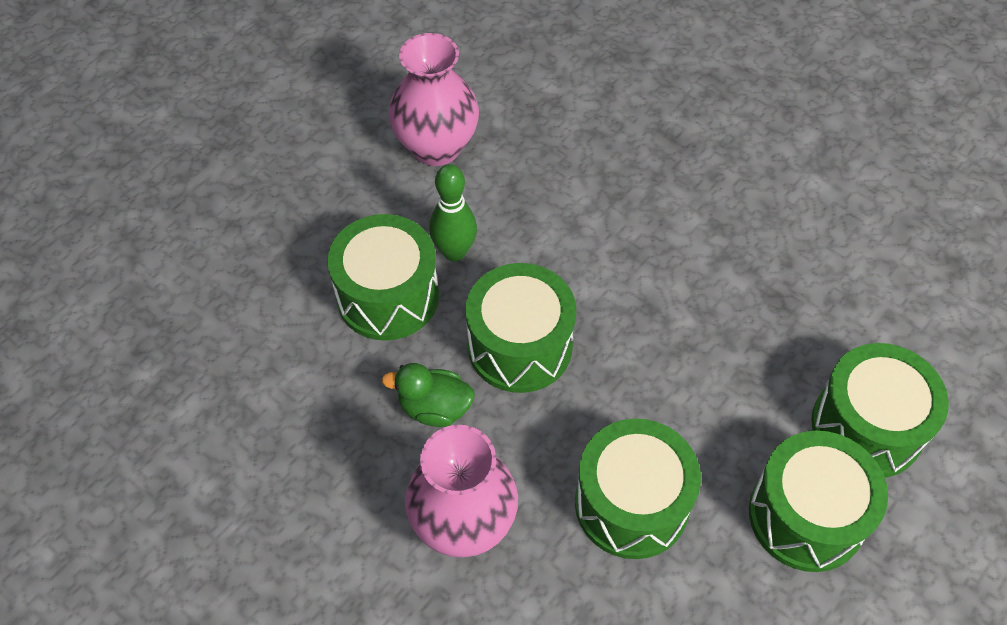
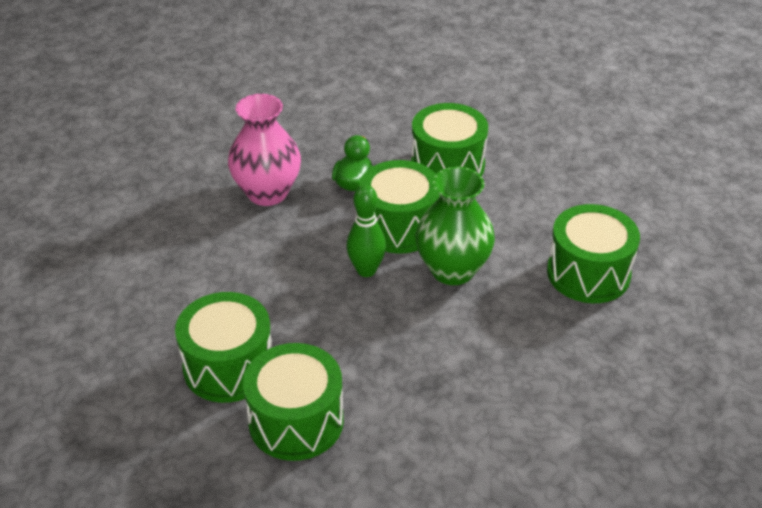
camera: 95 degrees right, 15 degrees down
(436, 147) = (590, 193): pink vase -> none
(454, 252) = (486, 198): green bowling pin -> green bowling pin (366, 270)
(594, 284) = (452, 270): none -> green vase
(631, 503) = (262, 272): green drum -> green drum (588, 273)

